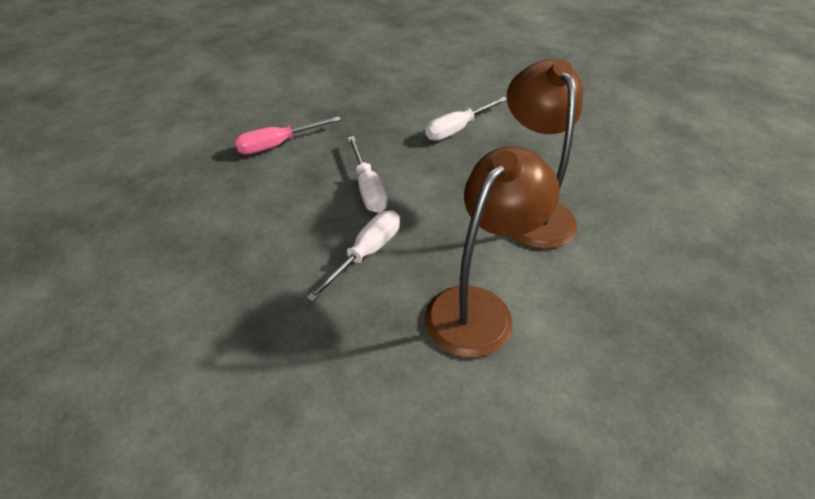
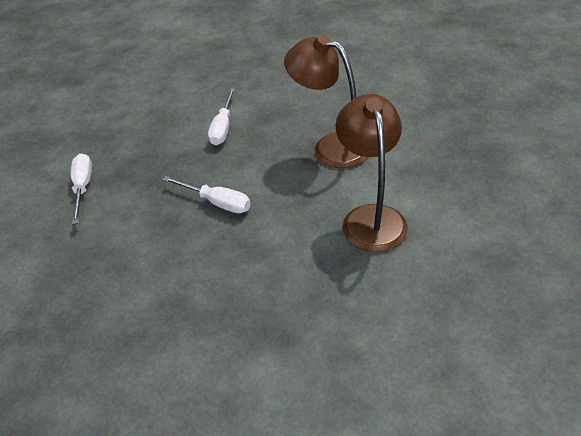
camera: 40 degrees left, 0 degrees up
(278, 145) = (109, 221): pink screwdriver -> none
(366, 253) = (271, 239): white screwdriver -> white screwdriver (83, 187)

